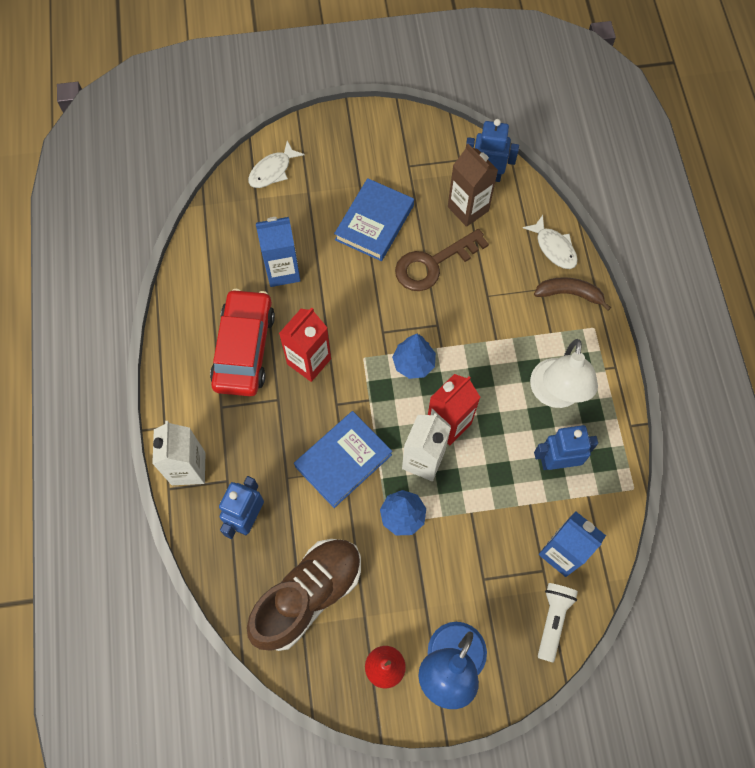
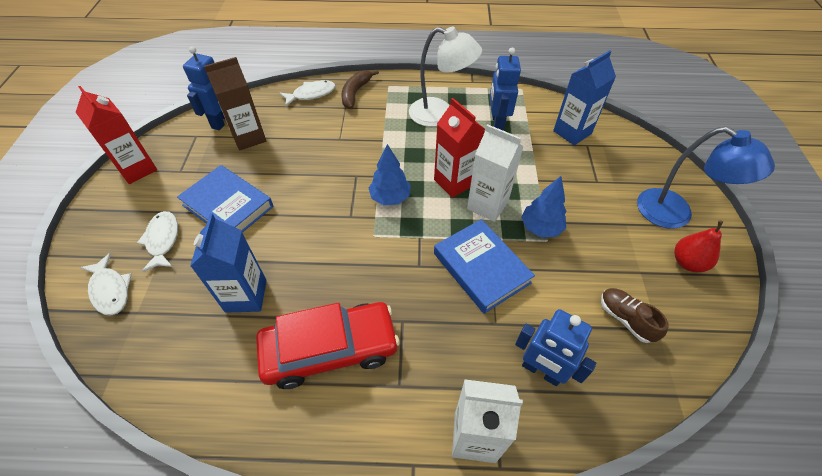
camera: 80 degrees left, 15 degrees down
(244, 348) = (330, 349): red car -> red car turned 150 degrees clockwise
(308, 596) = (626, 319): brown shoe -> brown shoe, size x0.46
(309, 361) = (364, 284): red carton -> red carton (137, 169)
(327, 186) = (162, 240): none -> white fish
(433, 264) = (293, 169): brown key -> none
(553, 620) = (626, 146): white flashlight -> none

